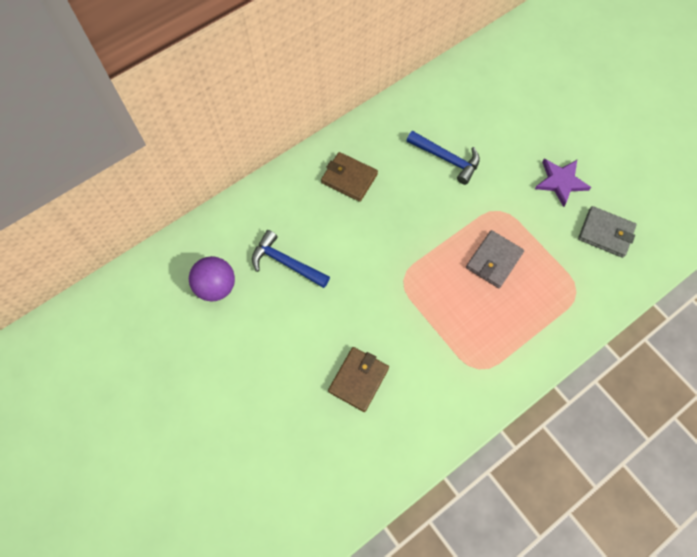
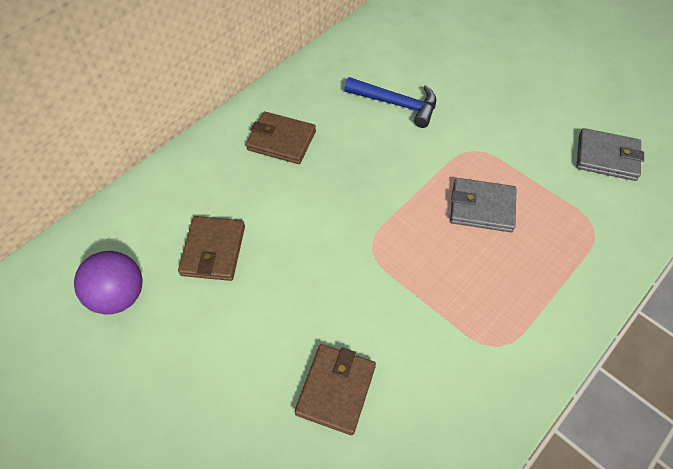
camera: 10 degrees left, 10 degrees down
(286, 263) = (213, 250): blue hammer -> brown wallet
(494, 260) = (482, 207): grey wallet -> grey wallet turned 75 degrees clockwise
(560, 182) = (537, 110): purple star -> none

